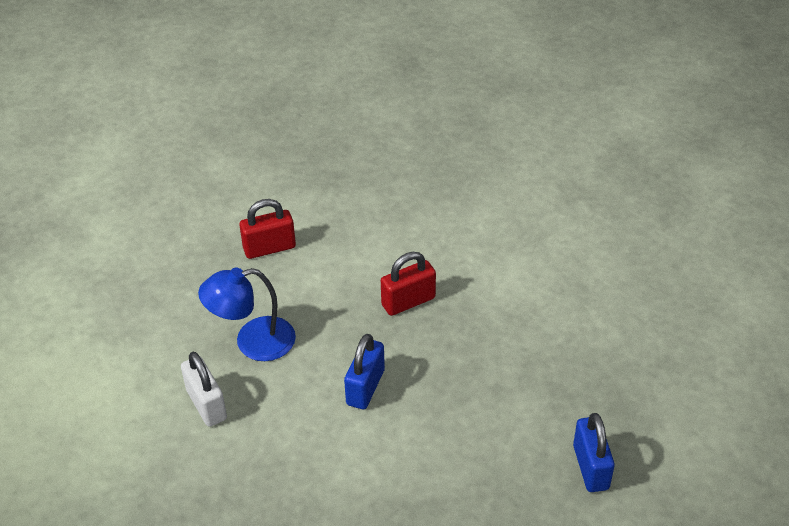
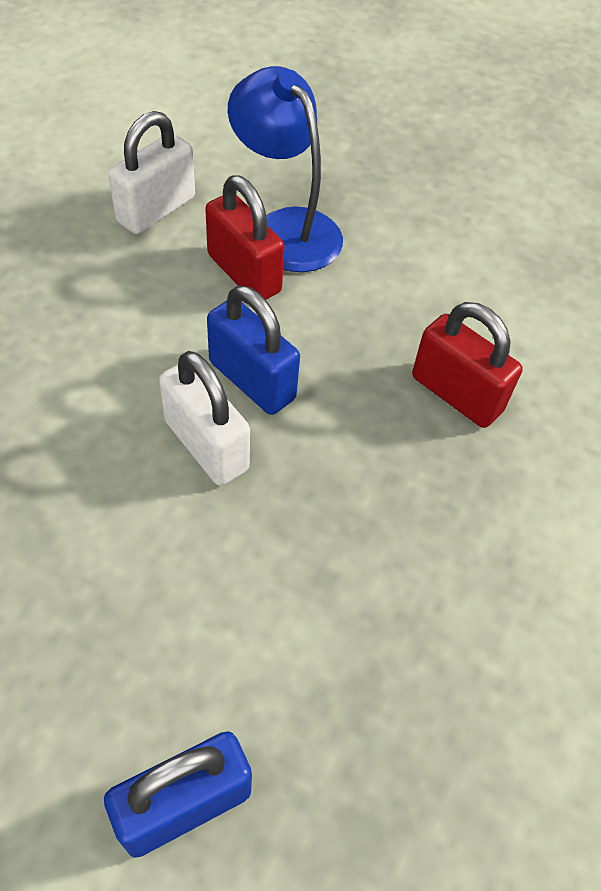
camera: 65 degrees right, 10 degrees up
(269, 248) = (469, 200): red padlock -> red padlock (244, 273)
(365, 387) = (252, 380): blue padlock -> blue padlock turned 45 degrees clockwise
(402, 418) = (206, 445): none -> white padlock

